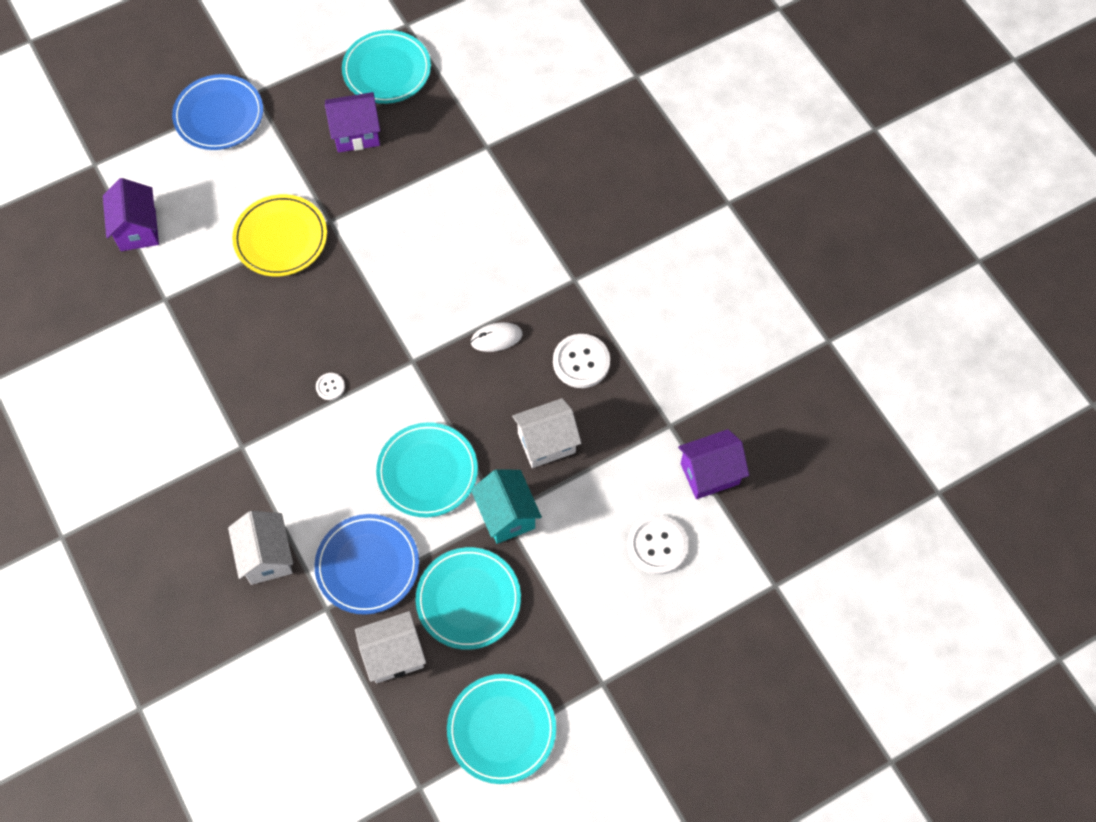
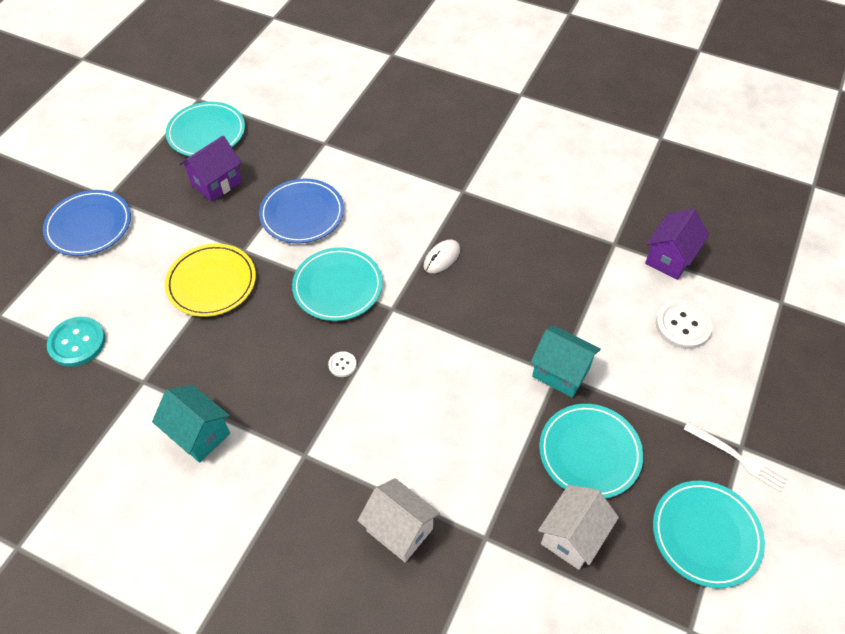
camera: 35 degrees left, 10 degrees down
(138, 229) = (77, 343): purple house -> turquoise button
(175, 374) = (199, 434): none -> turquoise house
(367, 565) = (489, 480): blue plate -> blue plate (302, 214)
(427, 472) = (473, 379): turquoise plate -> turquoise plate (338, 287)
(546, 443) = (542, 305): white house -> none
(581, 362) = (516, 239): white button -> none
(590, 690) = (738, 458): none -> white fork

